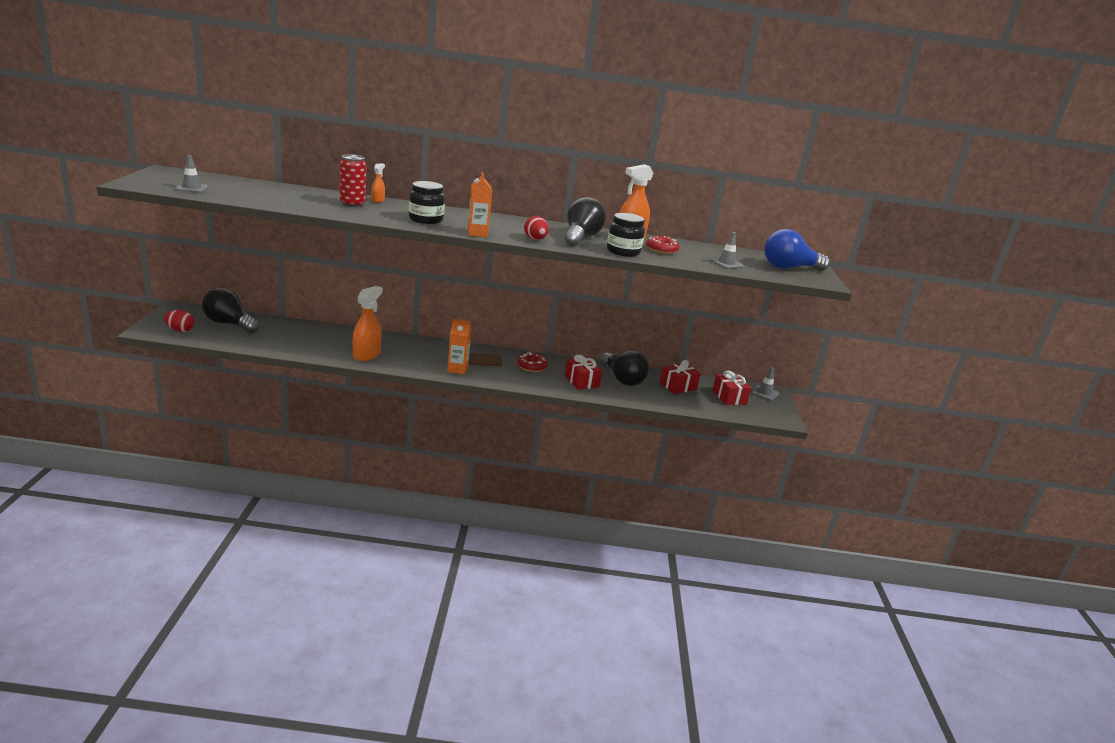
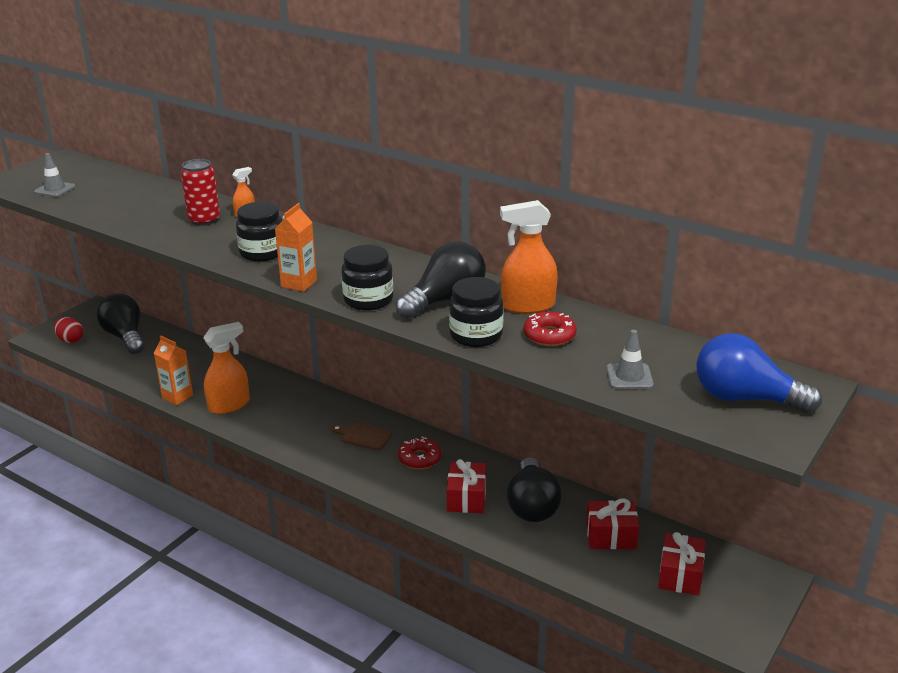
camera: 35 degrees right, 5 degrees up
(457, 369) = (316, 447): orange carton -> orange carton (177, 397)
(535, 239) = (368, 300): red egg -> black jar
(765, 393) = (756, 580): grey traffic cone -> none

